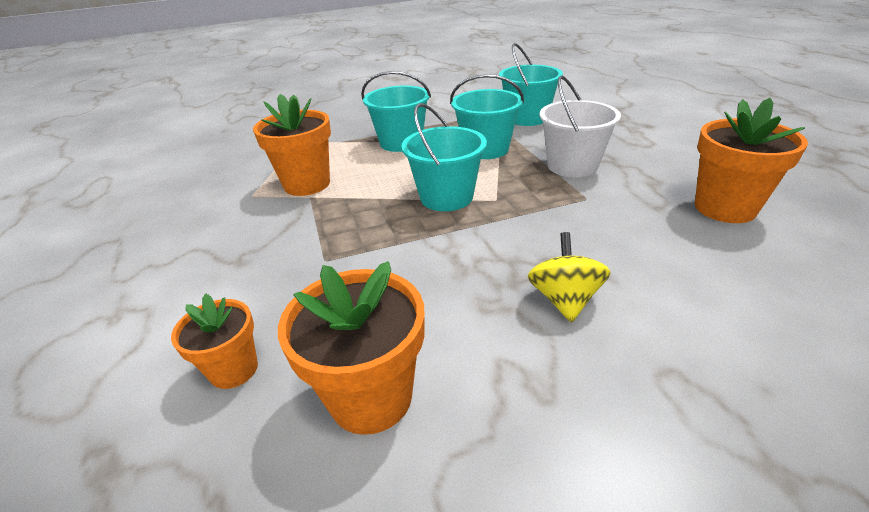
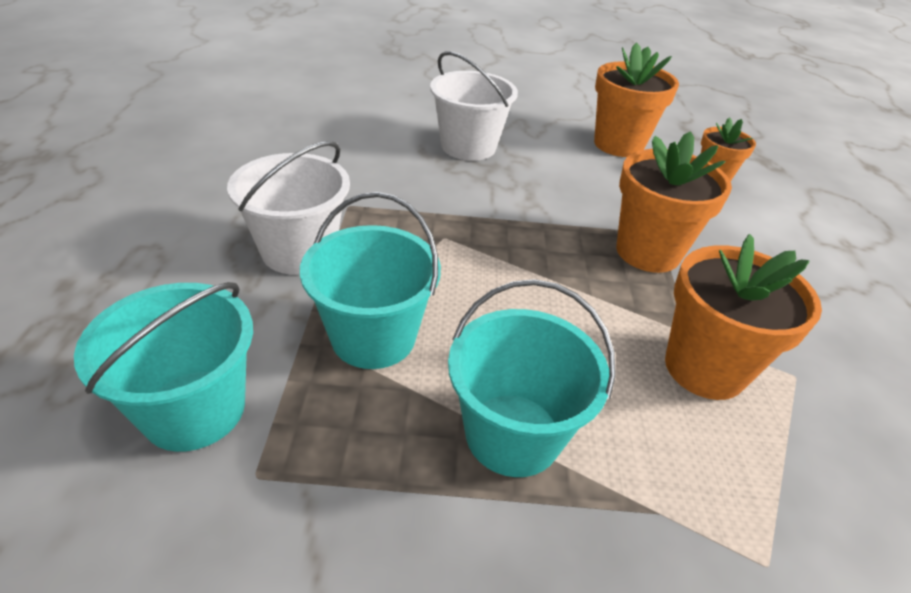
camera: 165 degrees left, 5 degrees up
(446, 197) = (499, 262): turquoise bucket -> none
(564, 299) = (468, 146): yellow spinning top -> white bucket
(725, 208) = (249, 155): orange flower pot -> orange flower pot (647, 252)

